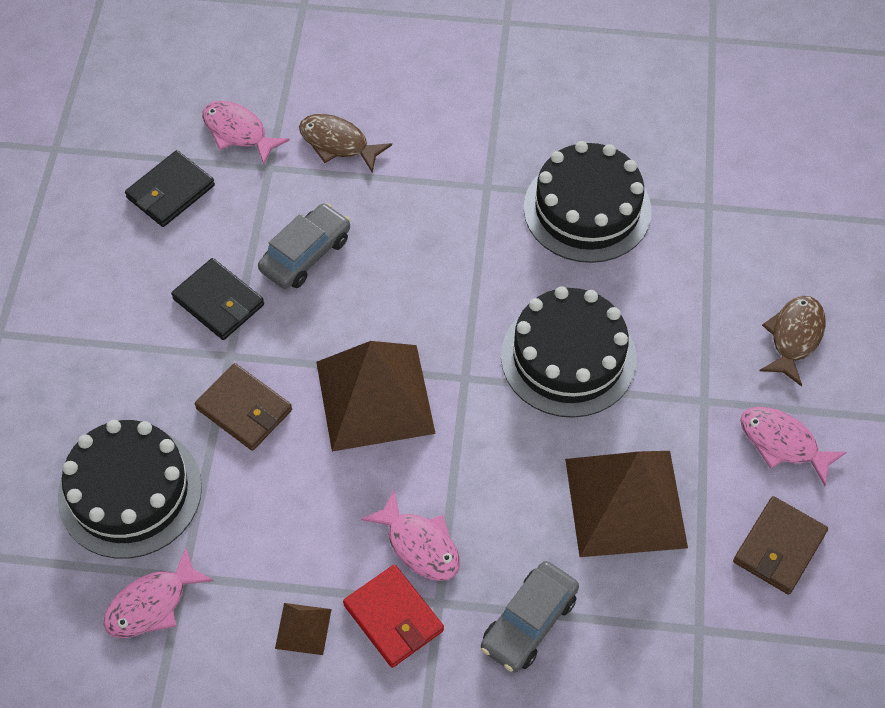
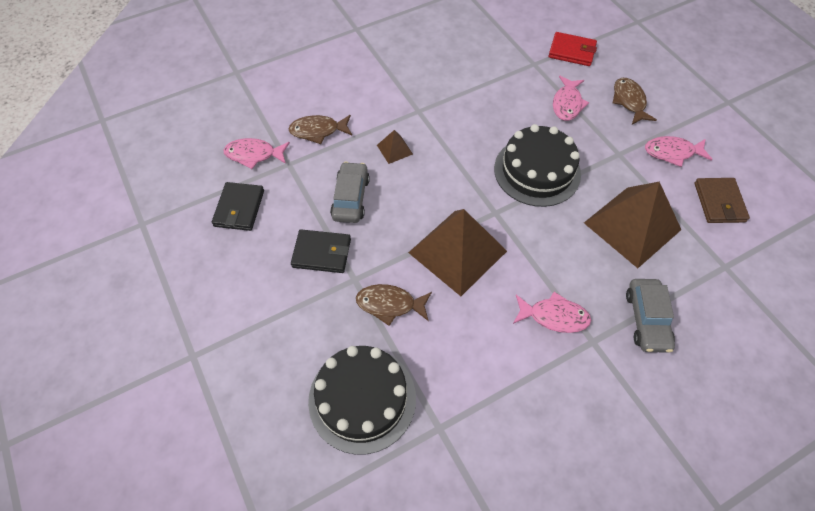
camera: 35 degrees left, 0 degrees up
(152, 604) = (435, 459): pink fish -> pink fish (567, 104)
(244, 409) = (390, 304): brown wallet -> brown fish
(303, 628) = (536, 409): brown pyramid -> brown pyramid (394, 149)
(393, 618) = (578, 367): red wallet -> red wallet (572, 51)
(587, 209) = (479, 95): black cake -> none

